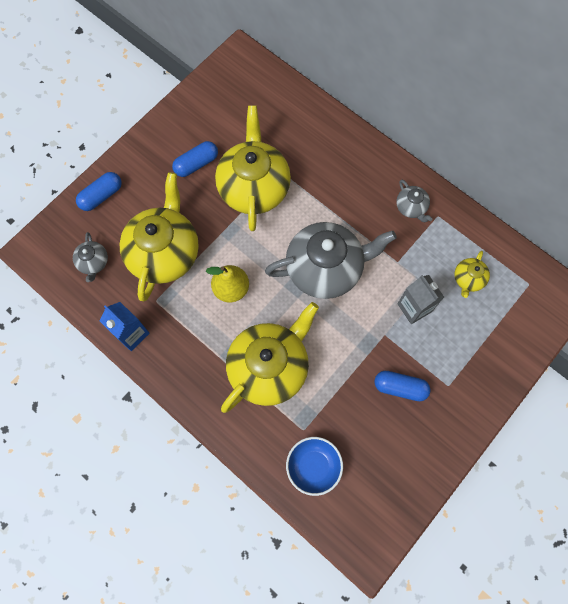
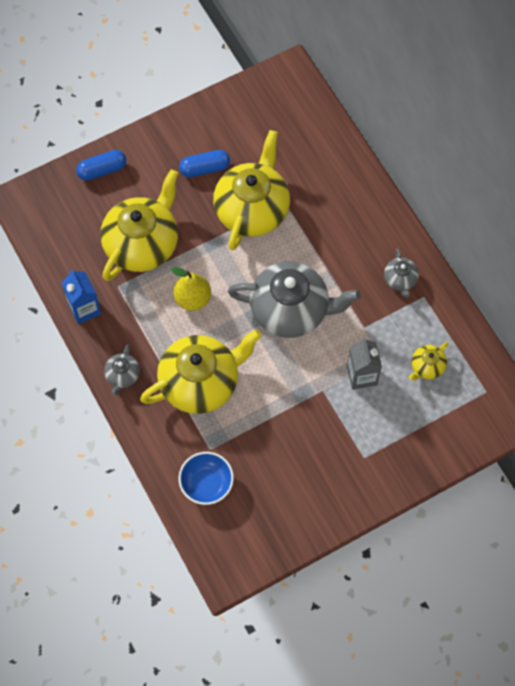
camera: 20 degrees right, 5 degrees down
(93, 262) = (72, 231): grey teapot -> grey teapot (122, 376)
(400, 387) = (317, 443): blue capsule -> none

